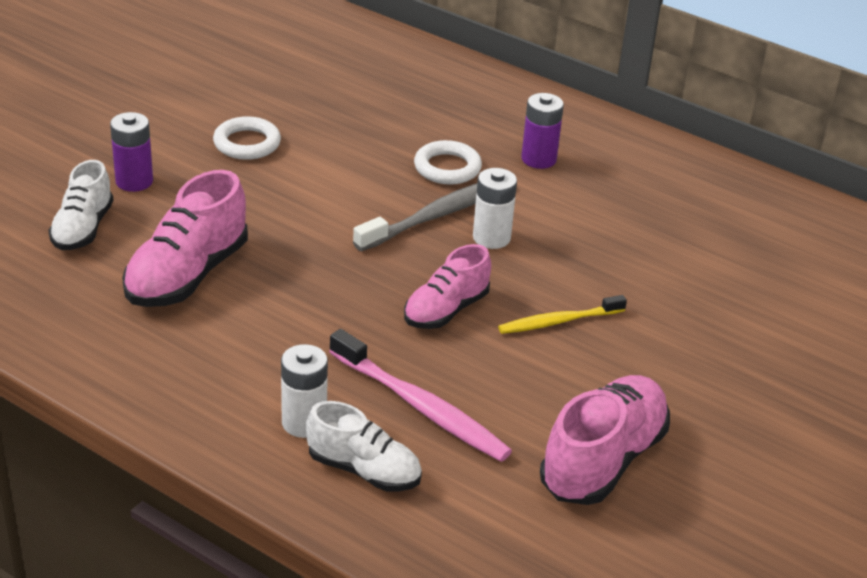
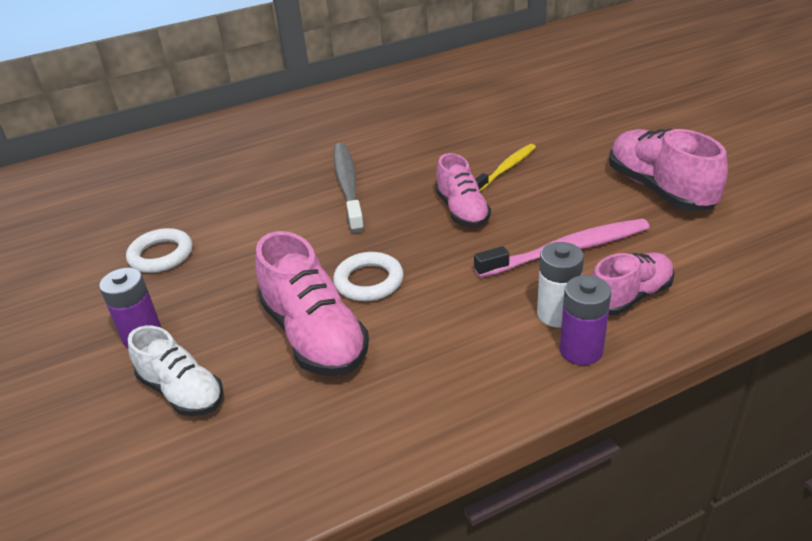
camera: 55 degrees left, 0 degrees up
(364, 470) = (629, 297): white shoe -> pink shoe
(447, 168) = (296, 168): white ring -> white ring (369, 281)
(491, 238) = (394, 171): white battery -> none
(538, 159) = (323, 131): purple battery -> purple battery (581, 350)
(559, 321) = (506, 168): yellow toothbrush -> yellow toothbrush turned 150 degrees counterclockwise

